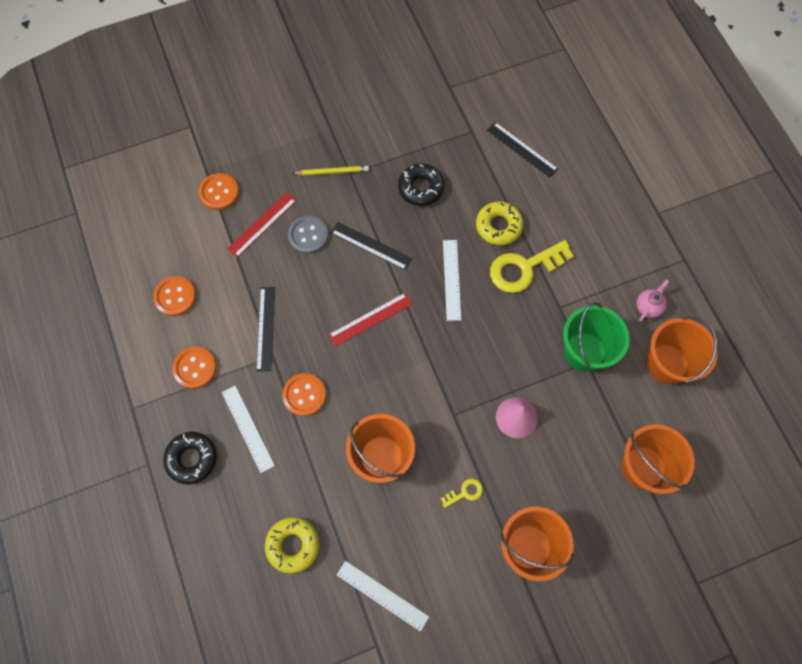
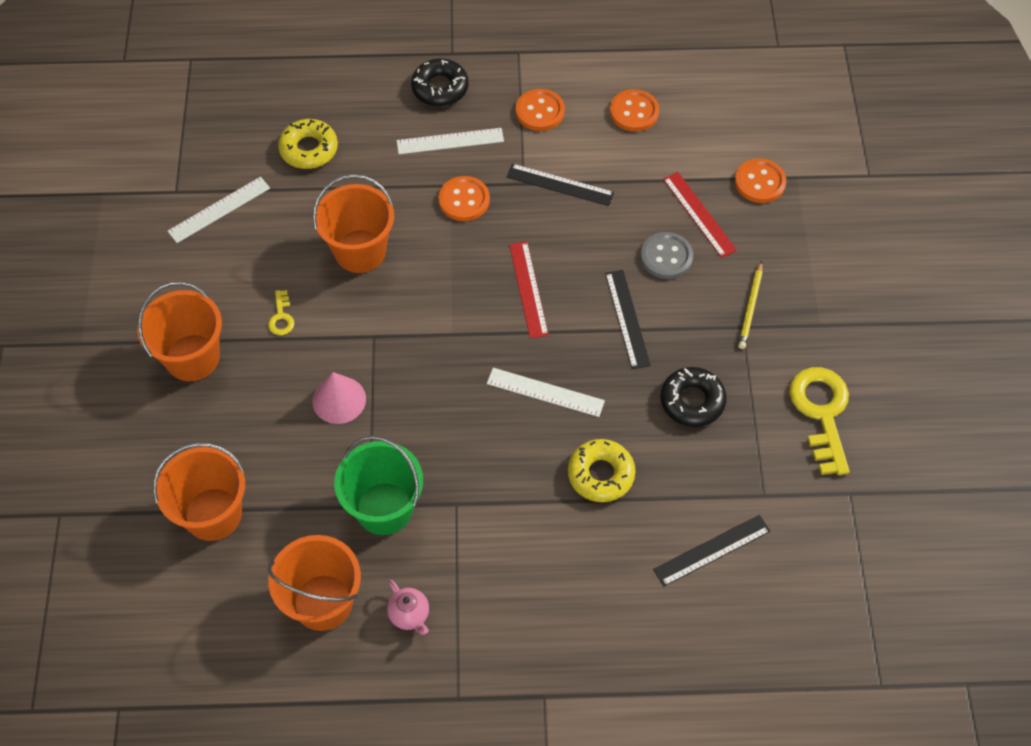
camera: 110 degrees right, 10 degrees down
(371, 245) = (627, 319): black ruler -> black ruler turned 60 degrees counterclockwise
(524, 268) = (527, 482): yellow key -> yellow key (821, 413)

